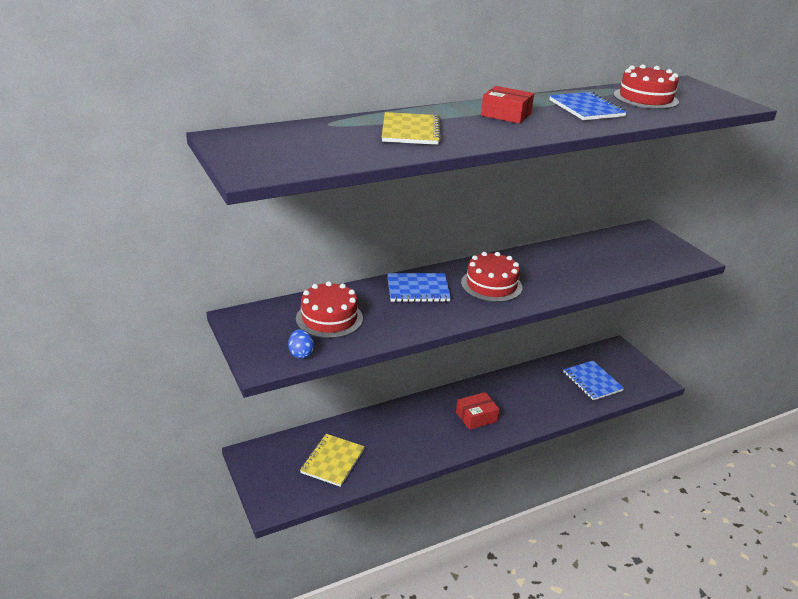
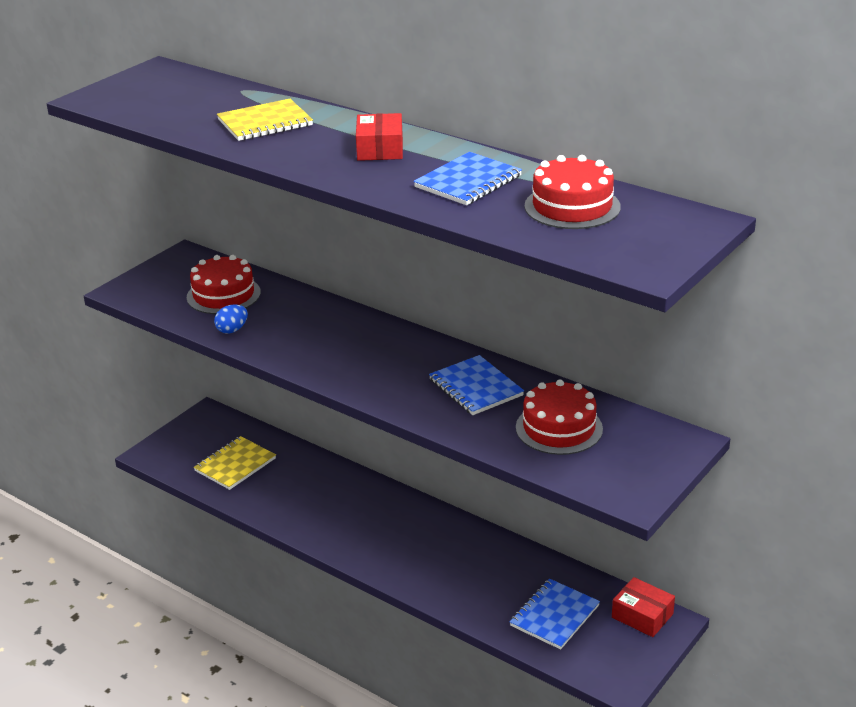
camera: 65 degrees right, 0 degrees up
(301, 354) = (153, 301): blue egg -> blue egg (232, 330)
(333, 461) = (235, 465): yellow notebook -> yellow notebook turned 45 degrees counterclockwise
(418, 289) = (326, 322): blue notebook -> blue notebook (476, 387)
(476, 417) = (388, 536): red box -> red box (642, 615)
(491, 285) = (382, 361): red cake -> red cake (559, 428)

